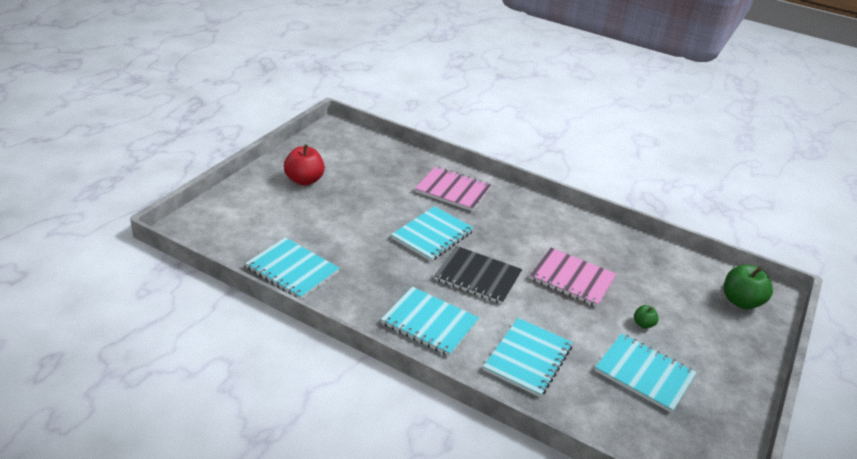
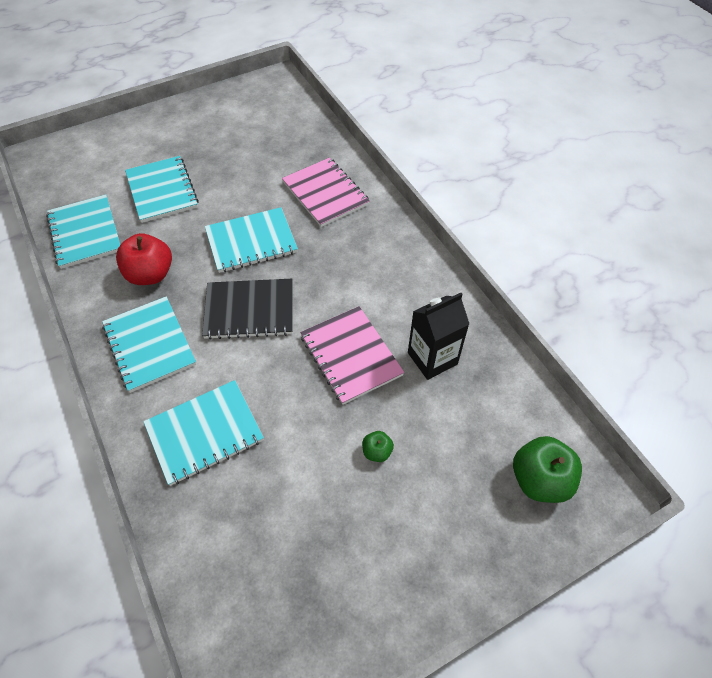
camera: 35 degrees right, 20 degrees up
(304, 180) = (189, 134): red apple -> red apple (150, 274)
(478, 277) = (249, 310): black notebook -> black notebook turned 60 degrees counterclockwise
(621, 262) = (432, 358): none -> black carton
(644, 374) = (312, 516): turquoise notebook -> turquoise notebook (162, 190)

